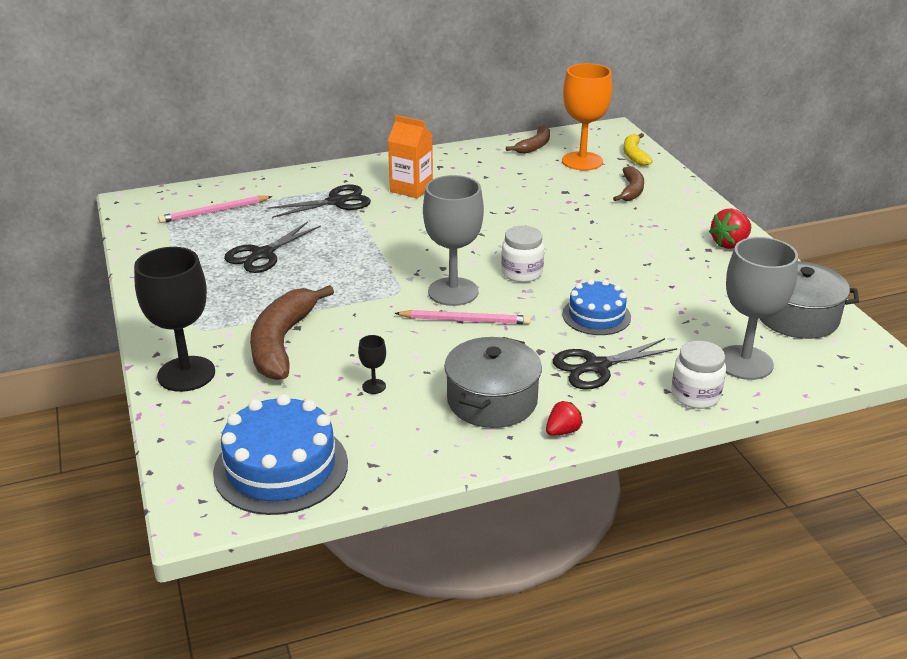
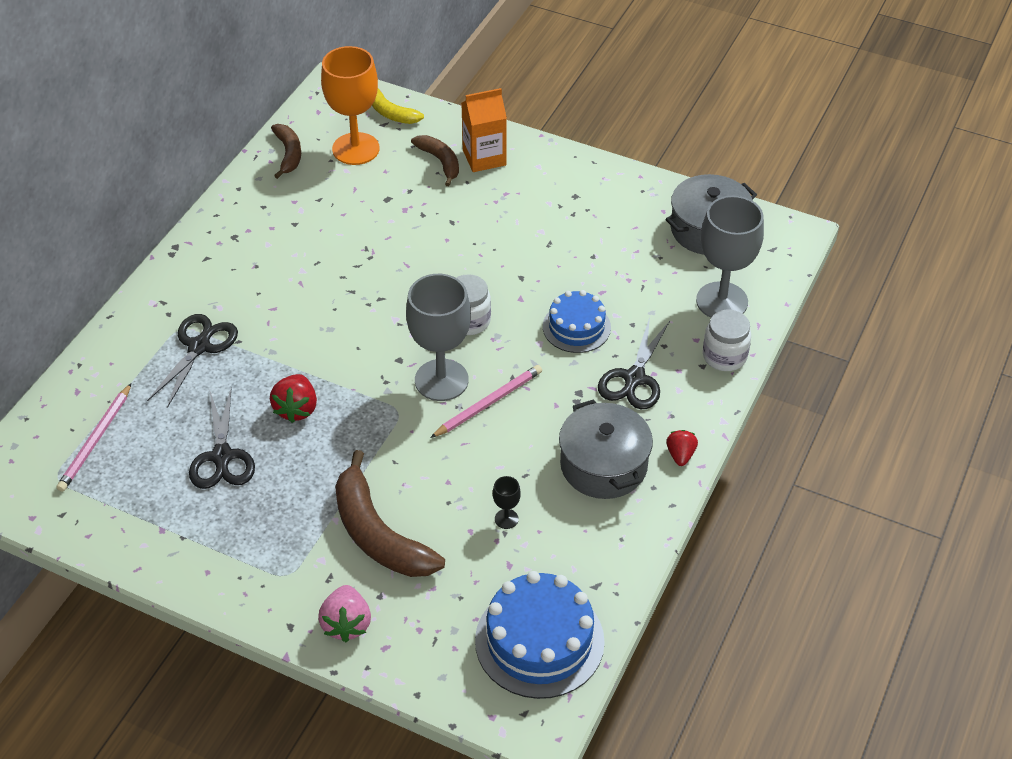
camera: 45 degrees left, 15 degrees up
(186, 374) = (346, 624): black goblet -> pink strawberry
(411, 188) = (247, 283): orange carton -> orange carton (484, 157)
(730, 244) = (584, 179): red strawberry -> red strawberry (296, 409)

